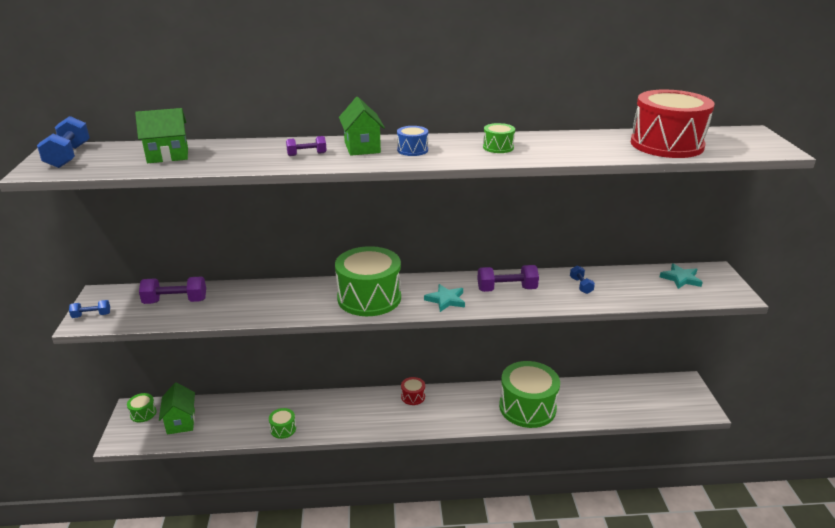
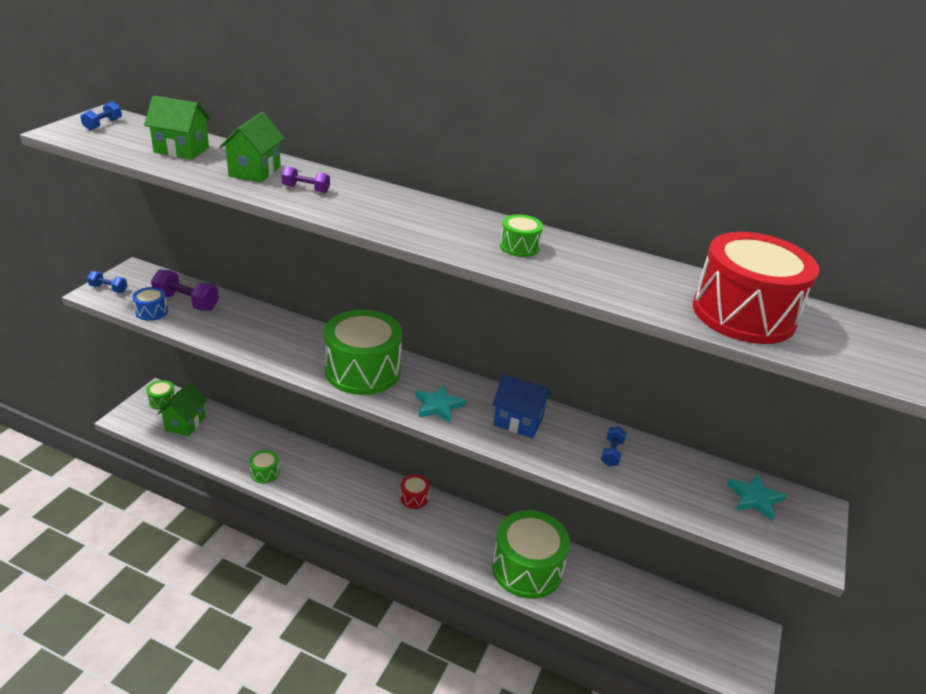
camera: 25 degrees right, 5 degrees up
(68, 156) = (103, 125): blue dumbbell -> blue dumbbell, size x0.57
(362, 147) = (371, 199): green house -> green house (255, 171)
(412, 150) = (419, 219): blue drum -> blue drum (151, 312)
(506, 289) = (518, 421): purple dumbbell -> blue house

